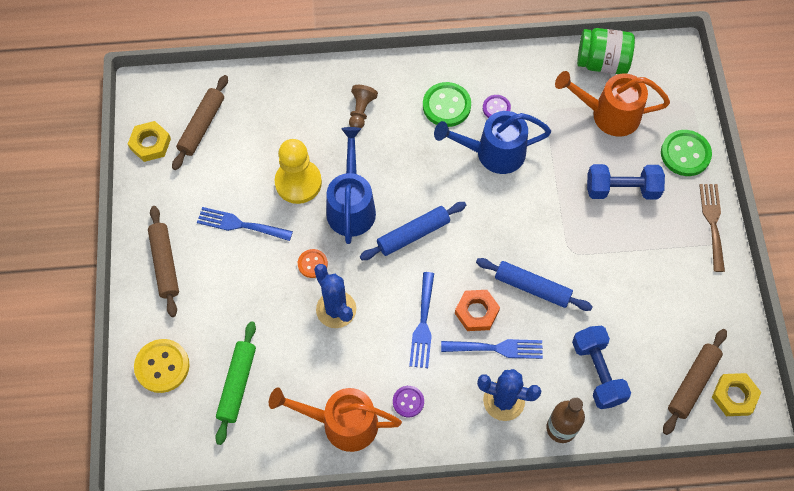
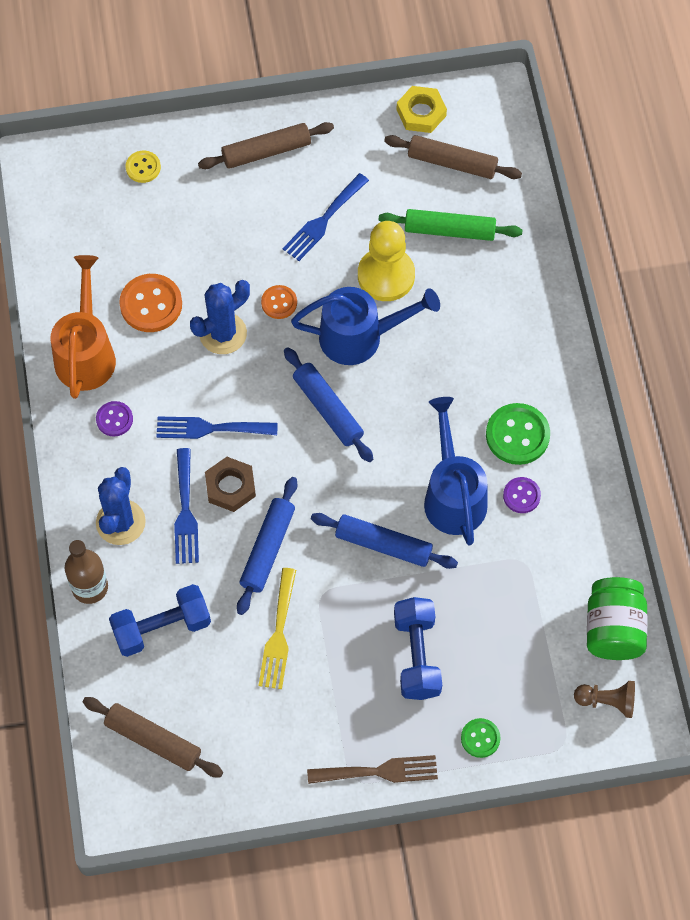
camera: 85 degrees right, 0 degrees up
(162, 366) = (143, 167): yellow button -> yellow button, size x0.58
(237, 384) = (126, 243): green rolling pin -> green rolling pin (449, 230)
(240, 224) = (323, 220): blue fork -> blue fork turned 150 degrees counterclockwise
(301, 366) = (151, 304): none -> orange button
(361, 111) = (496, 335): brown pawn -> brown pawn (607, 701)
(476, 312) = (230, 487): orange nut -> brown nut
(532, 204) = (383, 545): none -> blue rolling pin
(604, 284) = (278, 634): none -> yellow fork
(608, 114) = (530, 637): orange watering can -> none
(685, 154) = (480, 738): green button -> green button, size x0.58
(734, 396) = (139, 790): yellow nut -> none

